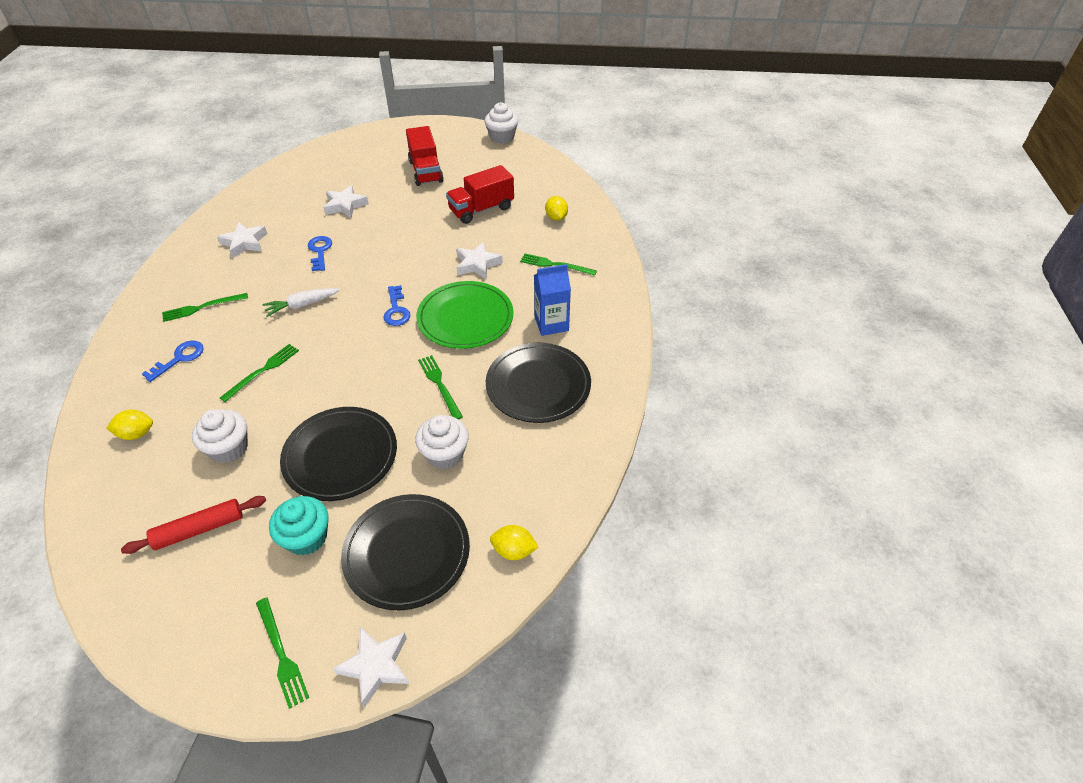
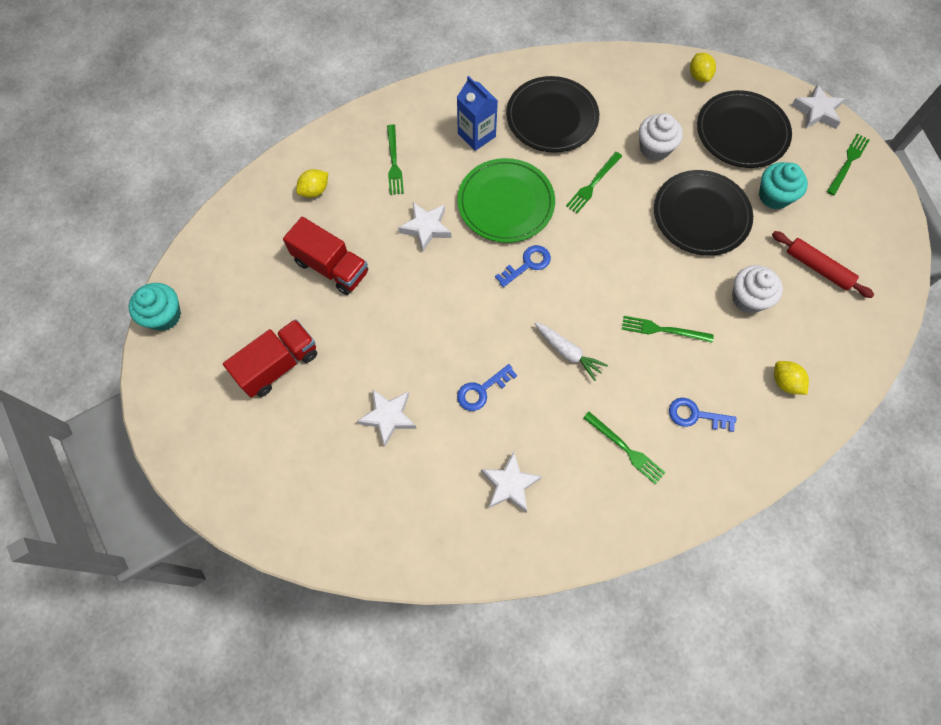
camera: 115 degrees left, 20 degrees up
(502, 137) = (164, 315): white cupcake -> turquoise cupcake

